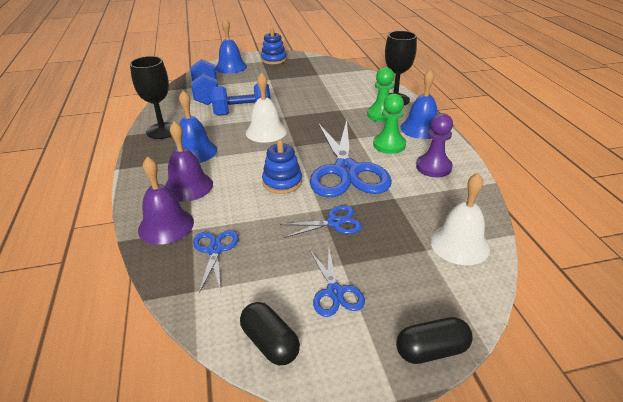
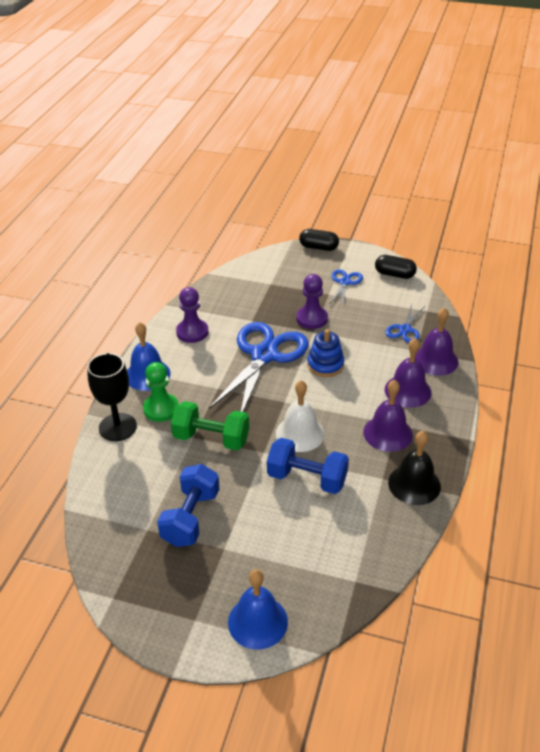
camera: 150 degrees left, 5 degrees up
(162, 131) = (414, 484): black goblet -> black bell
(195, 151) = (388, 433): blue bell -> purple bell
(206, 94) = (333, 545): blue dumbbell -> blue dumbbell (191, 517)
(270, 343) = (394, 274): black capsule -> black capsule turned 60 degrees counterclockwise
(274, 59) = (173, 614): blue stacking toy -> none
(327, 112) = (211, 438): none -> green dumbbell
(334, 222) = (312, 318): blue scissors -> purple pawn
(389, 145) = (199, 367): green pawn -> none
(459, 244) = (247, 279): white bell -> none

